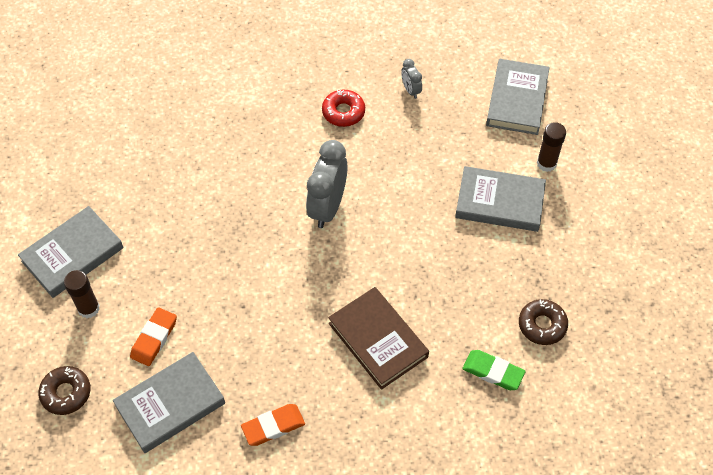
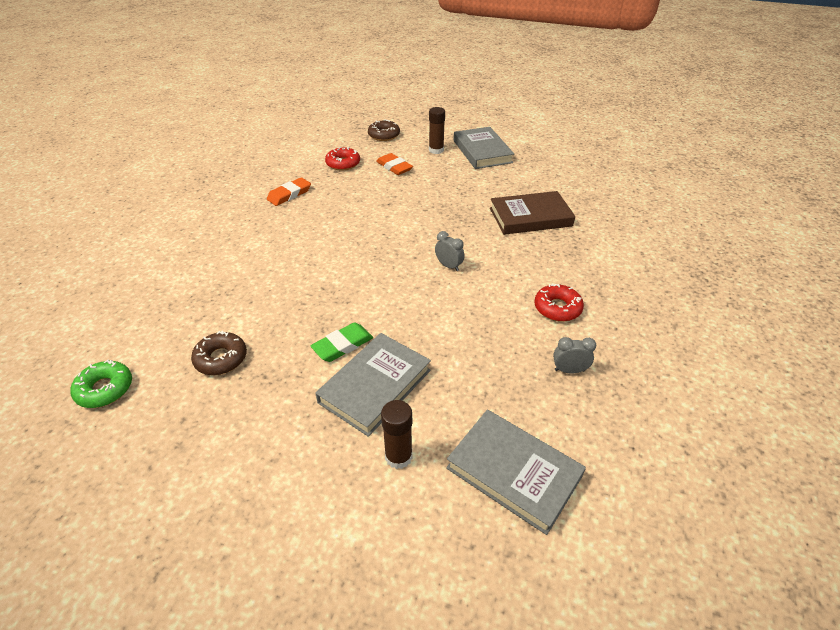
camera: 115 degrees right, 15 degrees down
(170, 404) = (343, 163): grey book -> red donut
(273, 426) = (289, 194): orange eraser -> orange eraser turned 45 degrees clockwise
(328, 207) = (448, 266): grey clock -> grey clock, size x0.48
(378, 340) = (304, 255): brown book -> brown book (530, 217)
(493, 372) = (215, 308): green eraser -> green eraser (342, 345)
(623, 390) = (105, 389): none -> green donut

